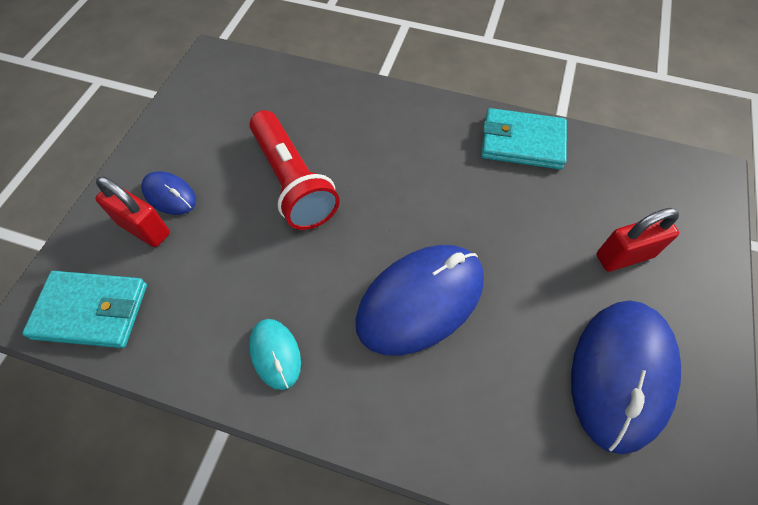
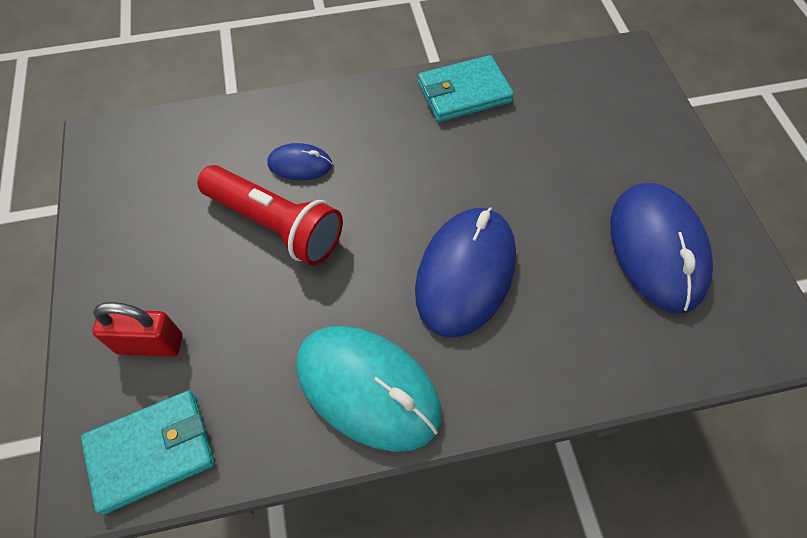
camera: 30 degrees left, 0 degrees up
(169, 195) = (154, 298): blue mouse -> blue mouse (300, 164)
(275, 354) = (368, 388): turquoise mouse -> turquoise mouse, size x2.04
(624, 256) = (604, 153): red padlock -> none

